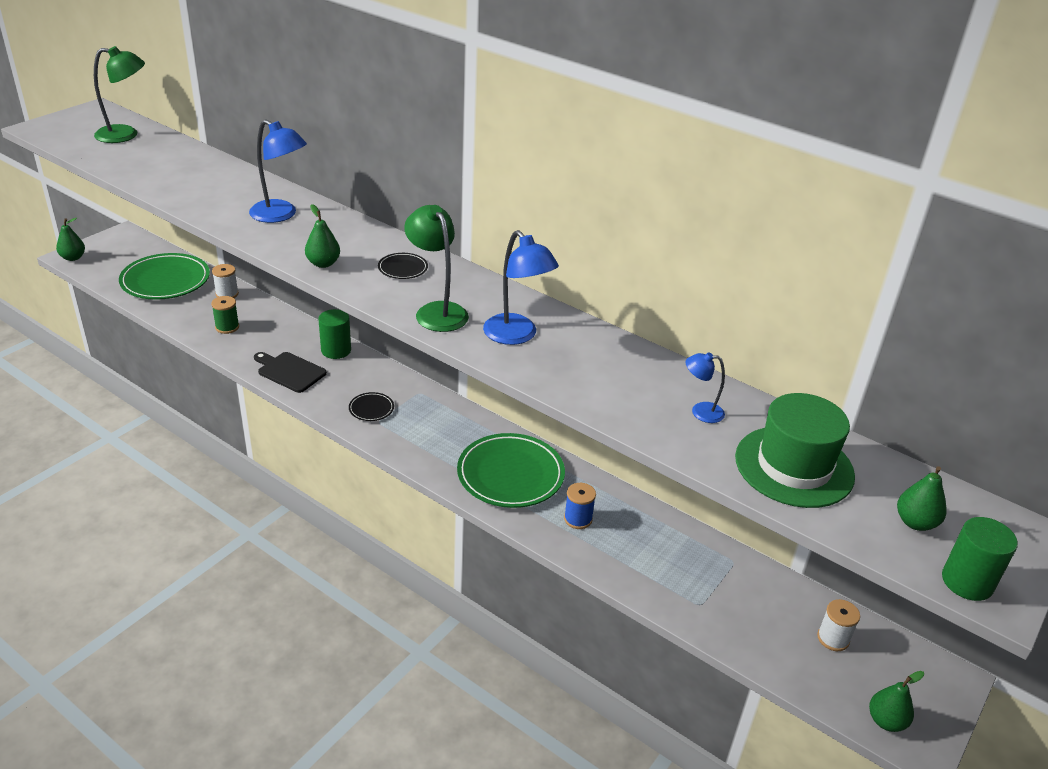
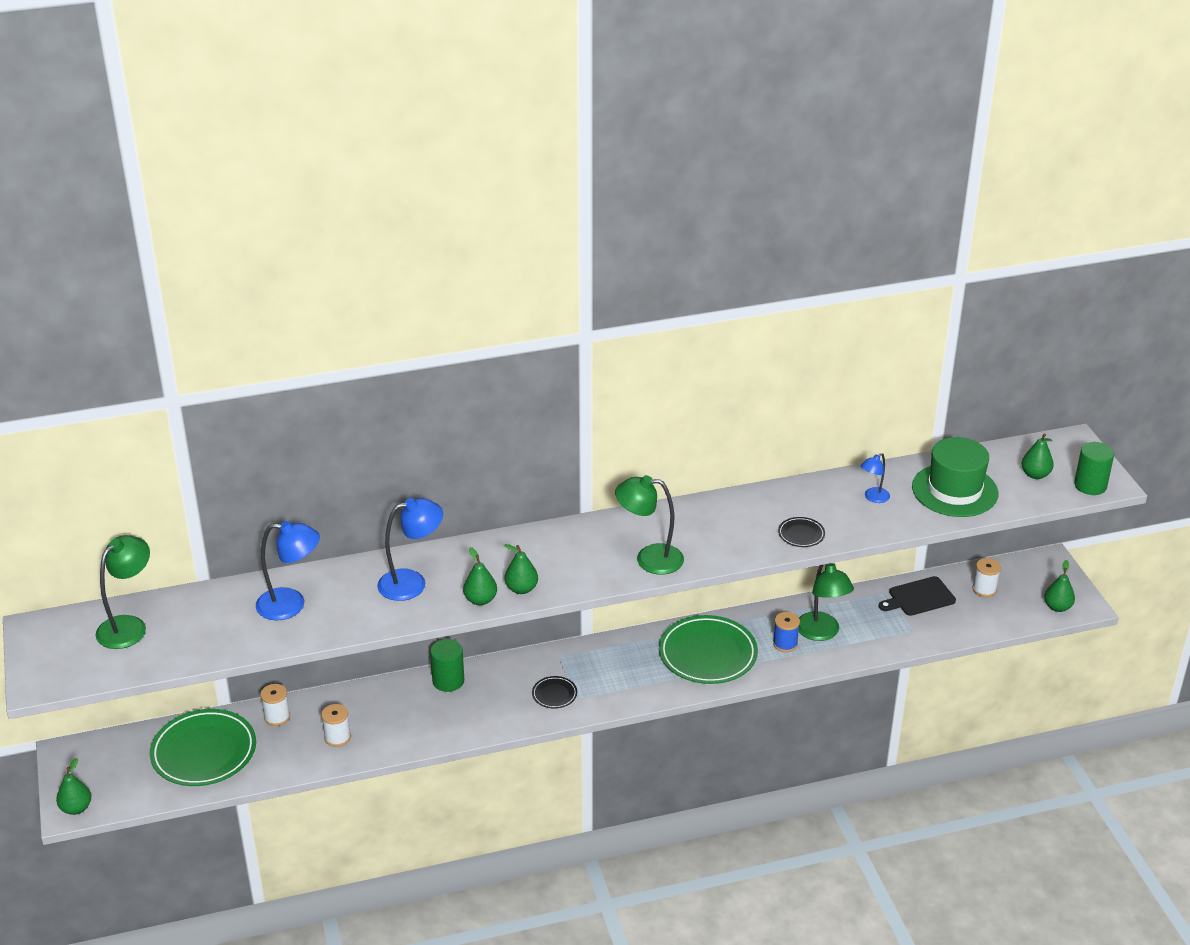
camera: 50 degrees left, 0 degrees up
(227, 327) = (337, 737): green spool -> white spool
(289, 250) = (480, 600): none -> green pear
(289, 371) = (451, 722): black cutting board -> black cutting board (919, 597)
(403, 268) = (570, 550): black plate -> black plate (801, 534)
(516, 336) = (717, 535): blue lamp -> blue lamp (291, 605)
(620, 538) = (821, 633): none -> green lamp

